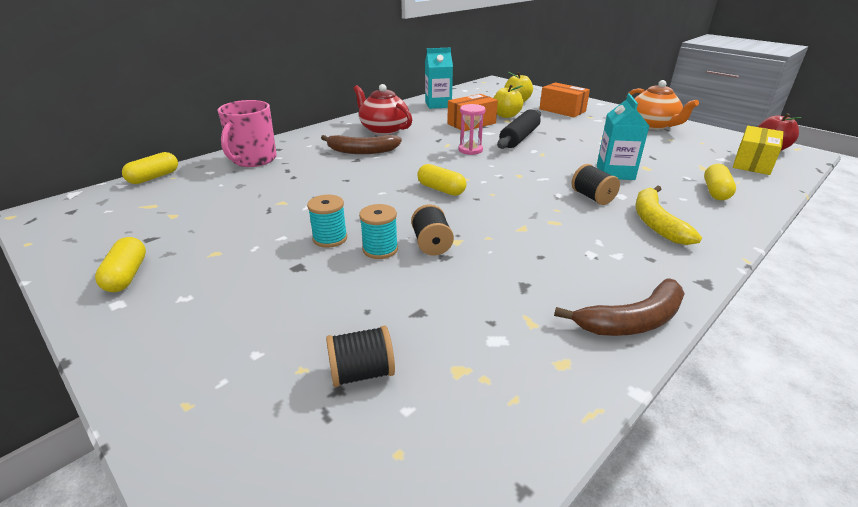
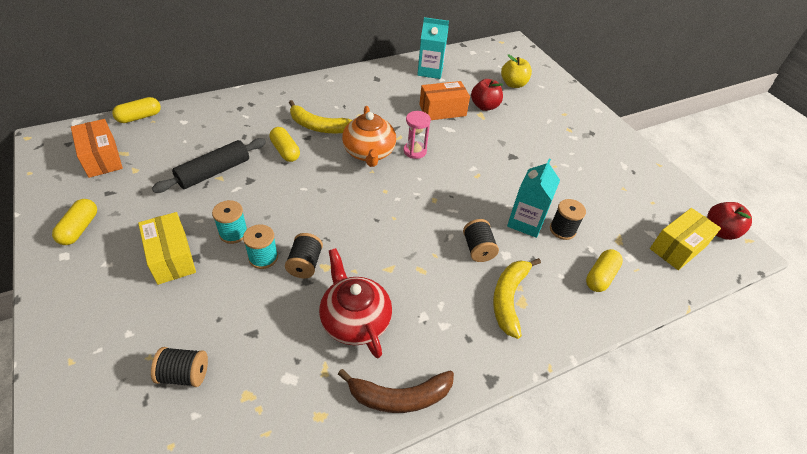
camera: 15 degrees right, 15 degrees up
(253, 159) = (224, 114): pink mug -> none
(268, 273) = (171, 257): none -> yellow box
(362, 151) = (318, 126): brown banana -> yellow banana
(383, 129) = (356, 98): red teapot -> red teapot (355, 320)
(441, 189) = (354, 199): yellow capsule -> yellow capsule (285, 151)
(506, 116) = (484, 106): yellow apple -> red apple
(519, 137) = (473, 145): black rolling pin -> black rolling pin (214, 172)
(562, 110) = (548, 112): orange box -> orange box (102, 158)
(651, 171) = (562, 230): none -> black spool
(652, 125) = (624, 161): orange teapot -> orange teapot (369, 153)

